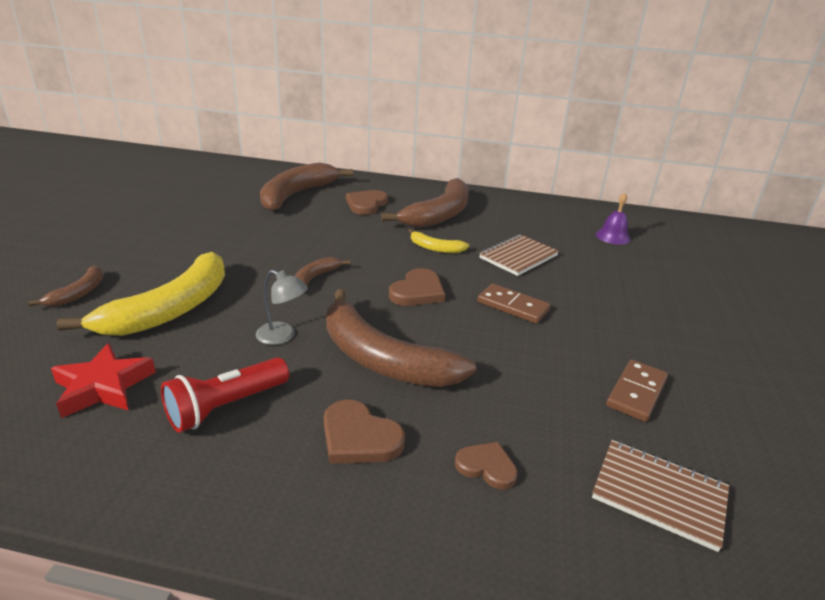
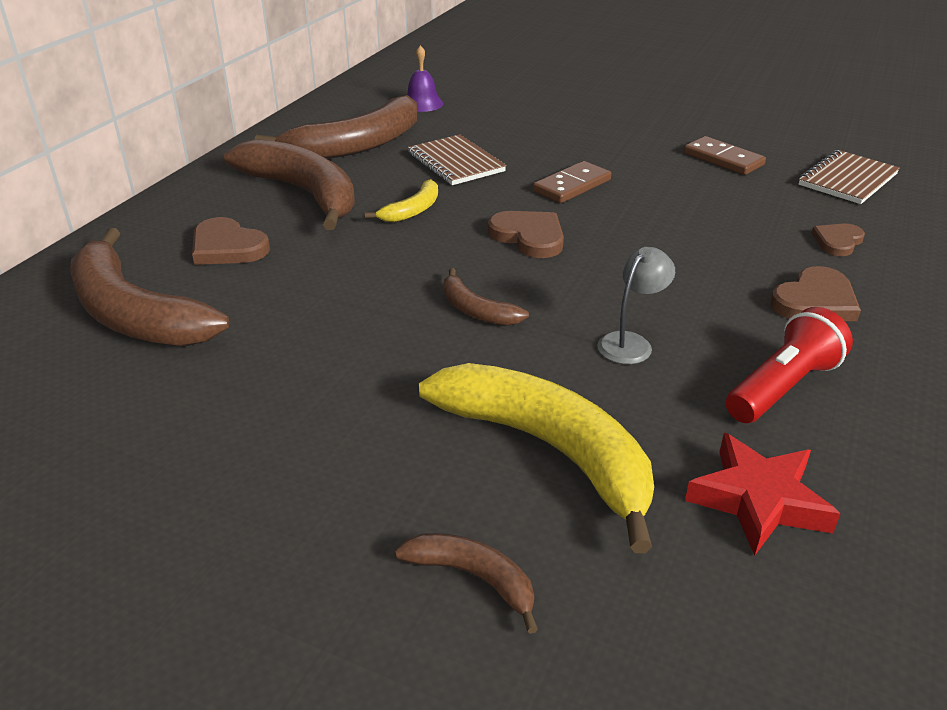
camera: 75 degrees left, 5 degrees up
(226, 406) = (782, 387): red flashlight -> red flashlight turned 105 degrees counterclockwise
(382, 359) = (678, 275): brown banana -> brown banana (357, 145)

